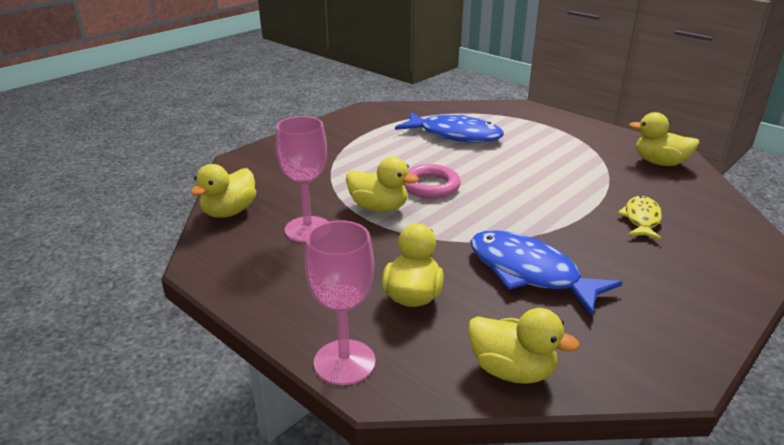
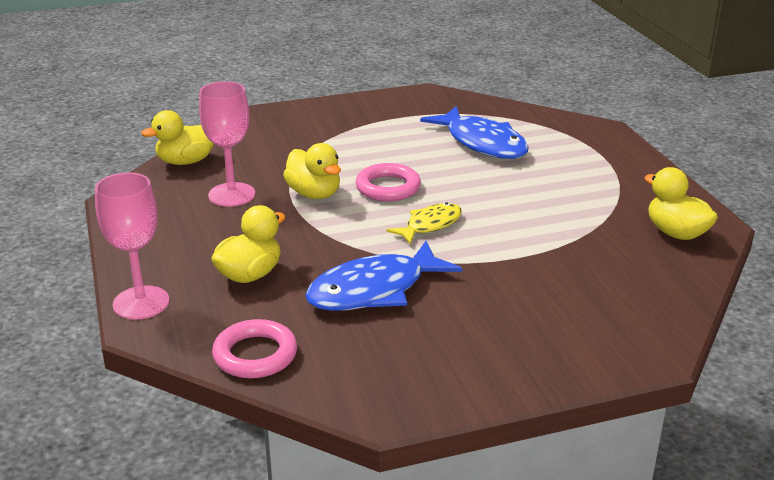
camera: 30 degrees right, 0 degrees up
(512, 370) = (255, 355): yellow duck -> pink ring
(529, 273) = (374, 290): blue fish -> blue fish turned 105 degrees counterclockwise
(641, 219) = (559, 281): yellow fish -> yellow fish (430, 225)

